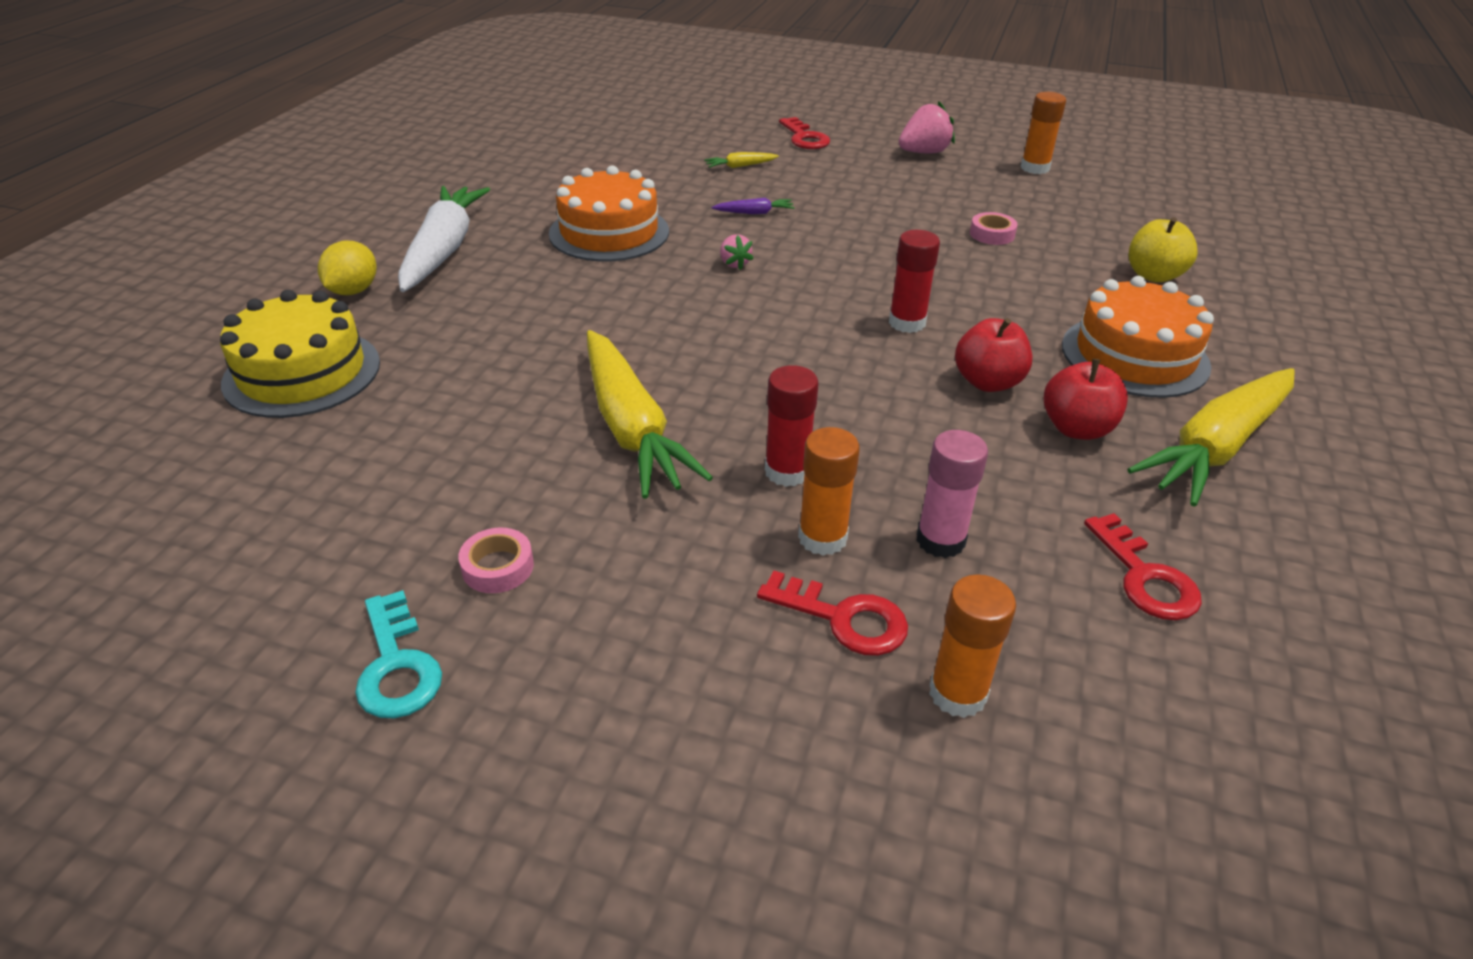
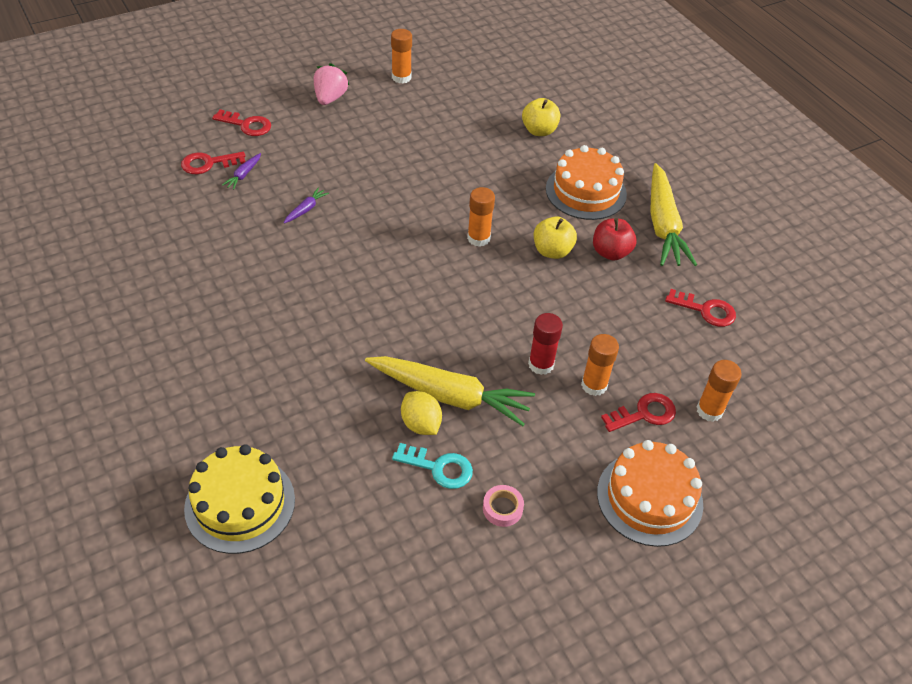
camera: 50 degrees left, 10 degrees up
(353, 291) = (168, 434): yellow lemon -> yellow lemon (421, 424)
(397, 666) = (533, 581): turquoise key -> turquoise key (439, 468)
(443, 250) = (170, 365): white carrot -> none
(609, 232) = (248, 281): orange cake -> orange cake (649, 498)
(722, 147) = (208, 163): none -> red key
(734, 264) = (349, 256): pink strawberry -> none
(740, 166) = (243, 175): yellow carrot -> purple carrot
(907, 323) = (478, 238): red glue stick -> orange glue stick
(940, 540) = (631, 350): pink glue stick -> none
(988, 382) = (552, 251): red apple -> yellow apple
(992, 234) = (441, 146): pink tape -> none

